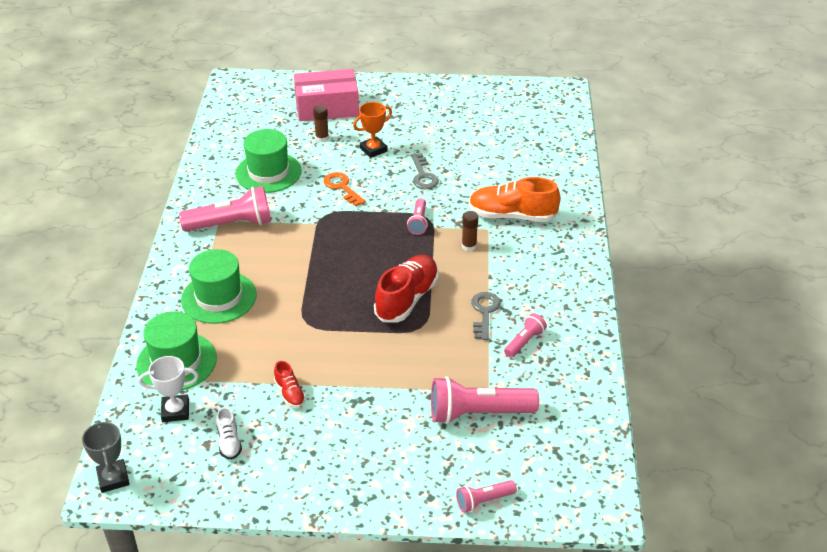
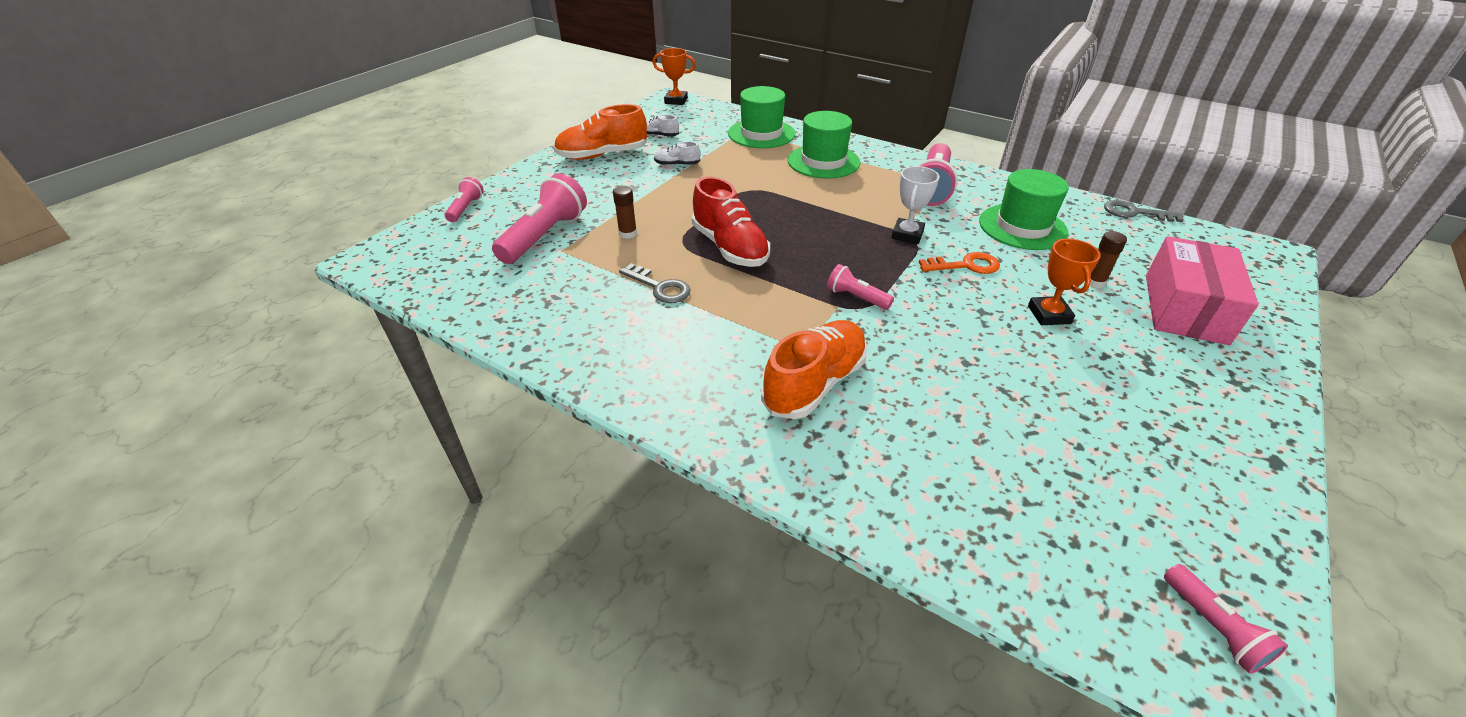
camera: 120 degrees right, 0 degrees up
(113, 478) = (676, 101): grey trophy -> orange trophy
(175, 411) = (711, 125): white trophy -> white trophy (907, 234)
(290, 393) = (677, 164): red shoe -> white shoe
(306, 463) = (602, 155): none -> orange shoe
(423, 175) = (961, 337): grey key -> grey key (1134, 213)
(469, 246) = (780, 319): brown glue stick -> brown glue stick (628, 233)
(524, 342) = (589, 296): pink flashlight -> pink flashlight (1213, 627)

